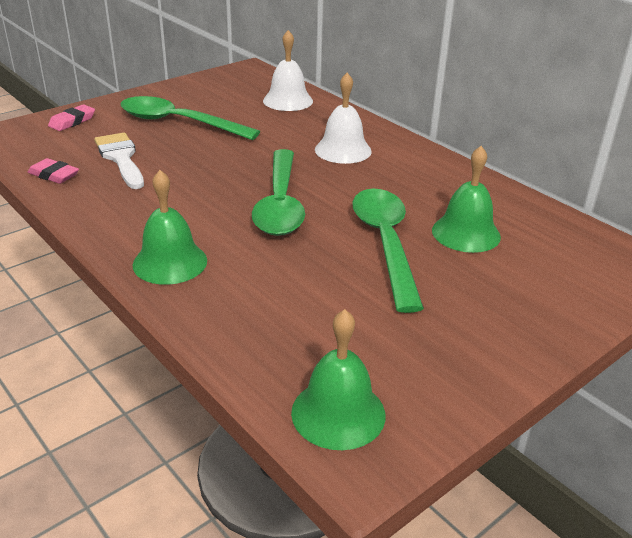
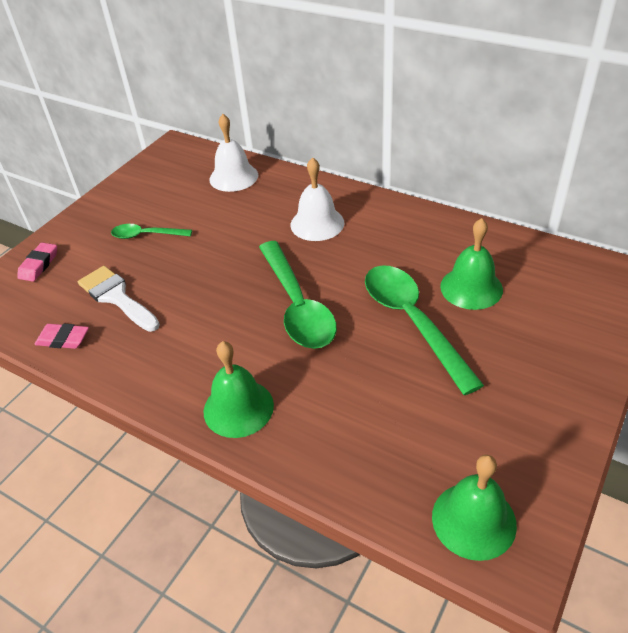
camera: 15 degrees left, 10 degrees up
(178, 123) = (146, 235): green spoon -> green spoon, size x0.54

